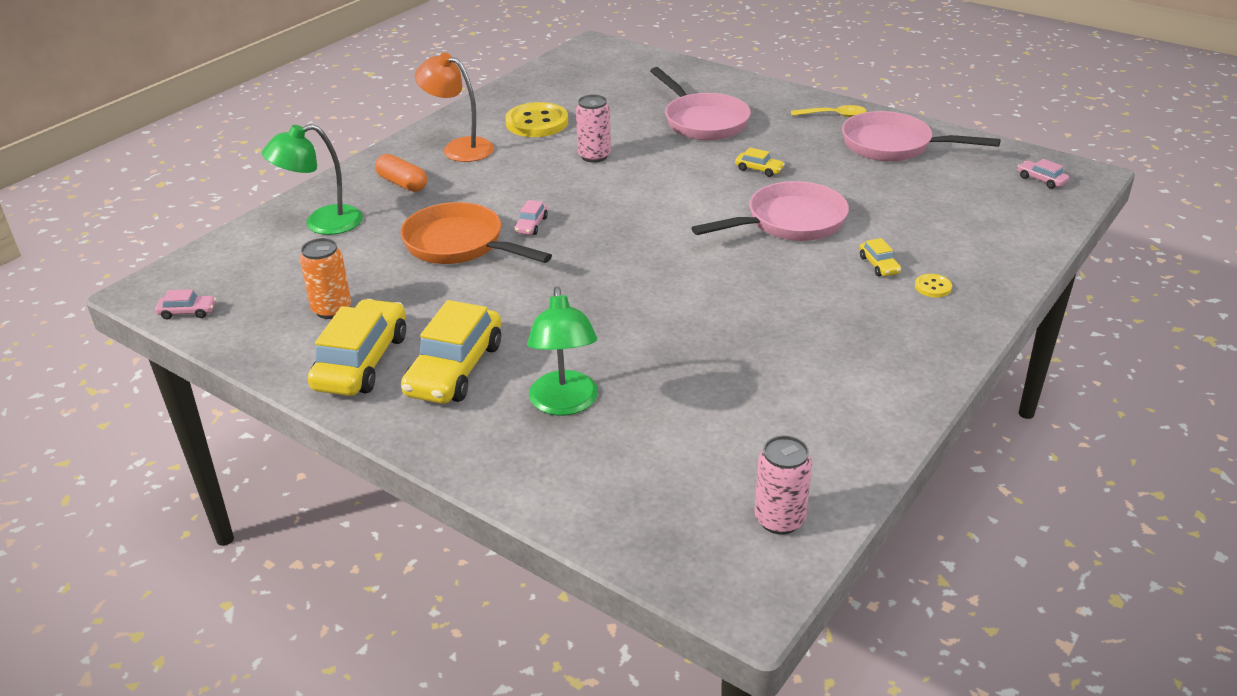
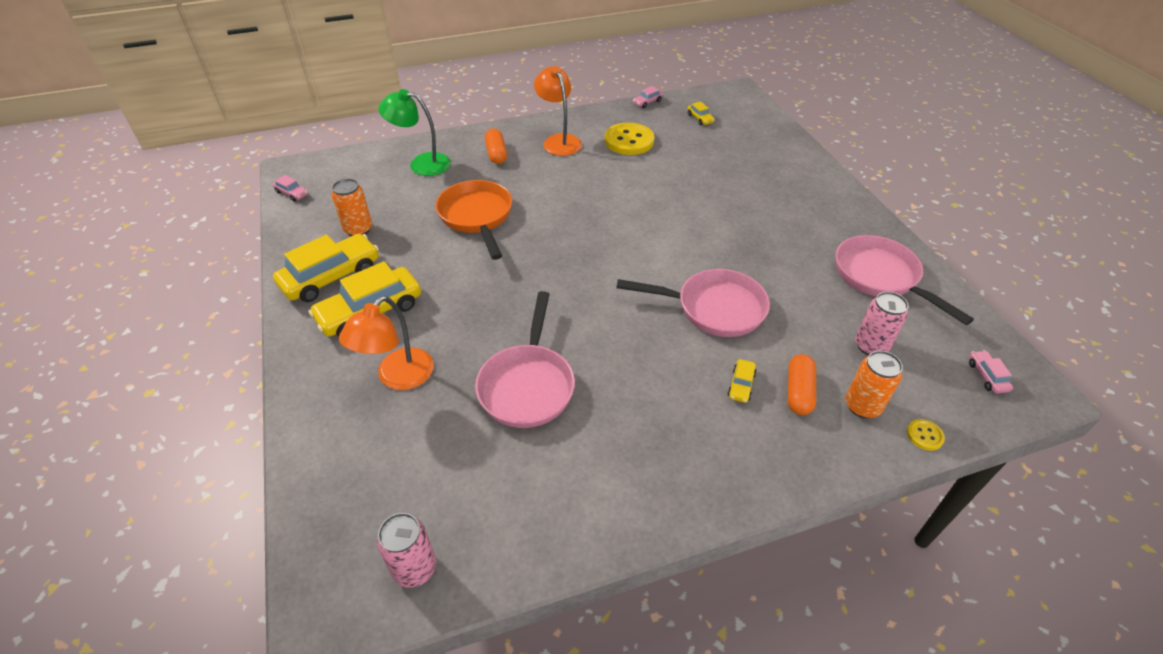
camera: 35 degrees right, 10 degrees up
(531, 225) = (535, 222): pink car -> pink car (647, 102)
(564, 404) = (398, 377): green lamp -> orange lamp
(594, 156) = (636, 185): pink can -> pink can (871, 346)
(702, 121) = (746, 188): pink pan -> pink pan (527, 385)
(759, 169) = (742, 249): yellow car -> yellow car (700, 118)
(833, 115) = (859, 226): yellow spoon -> none
(927, 249) = (798, 392): none -> orange capsule
(933, 287) = (763, 431): yellow button -> yellow button (924, 435)
(982, 237) = (862, 406): none -> orange can

